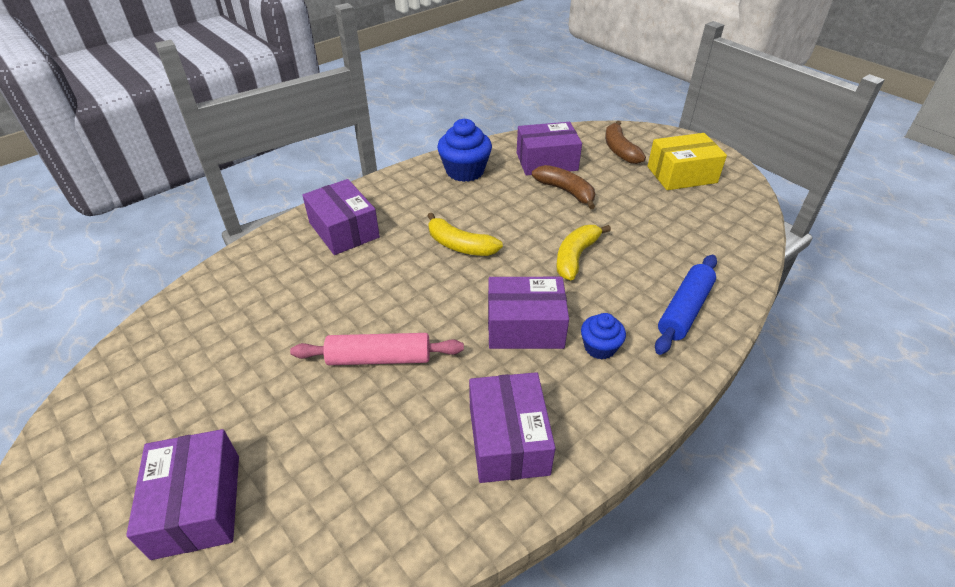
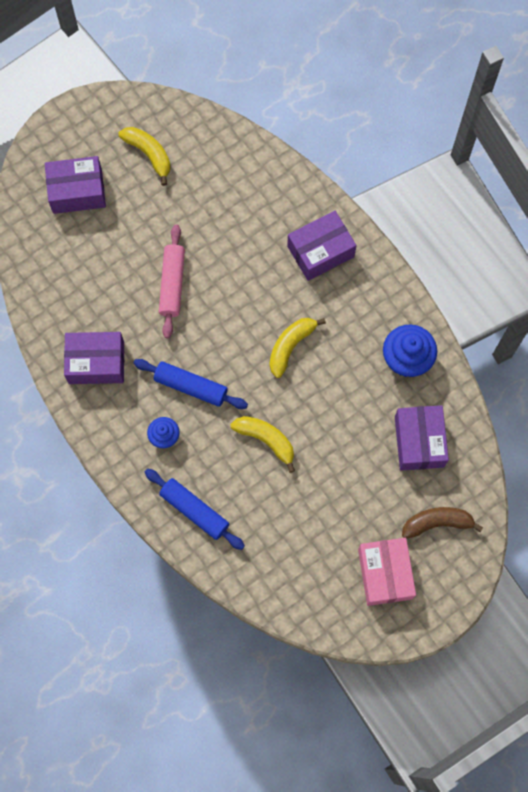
camera: 95 degrees right, 30 degrees up
(160, 405) = (149, 154): none -> yellow banana
(525, 326) = (191, 386): purple box -> blue rolling pin
(566, 191) = (363, 451): brown banana -> none
(681, 175) = (385, 574): yellow box -> pink box

